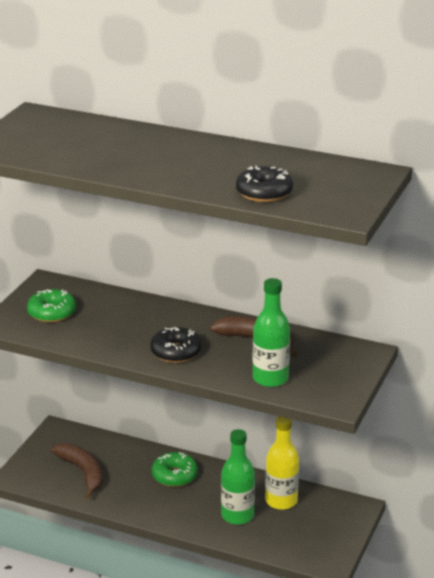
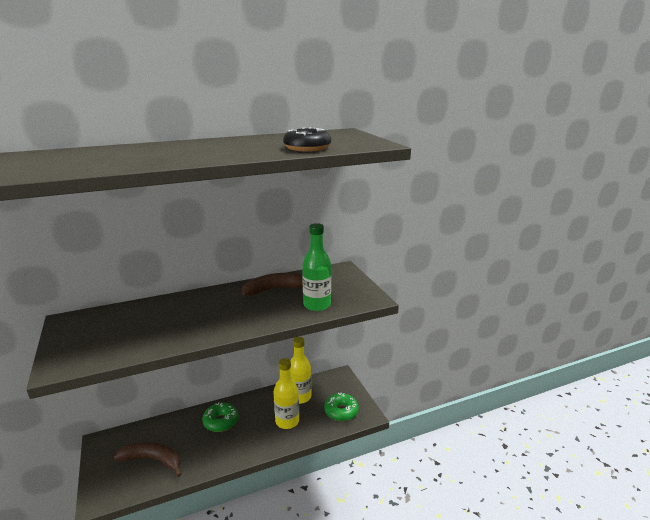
camera: 45 degrees left, 5 degrees down
(52, 313) = (98, 338): green donut -> green donut (341, 411)
(176, 352) = (234, 319): black donut -> none
(237, 515) = (287, 421): green bottle -> yellow bottle

